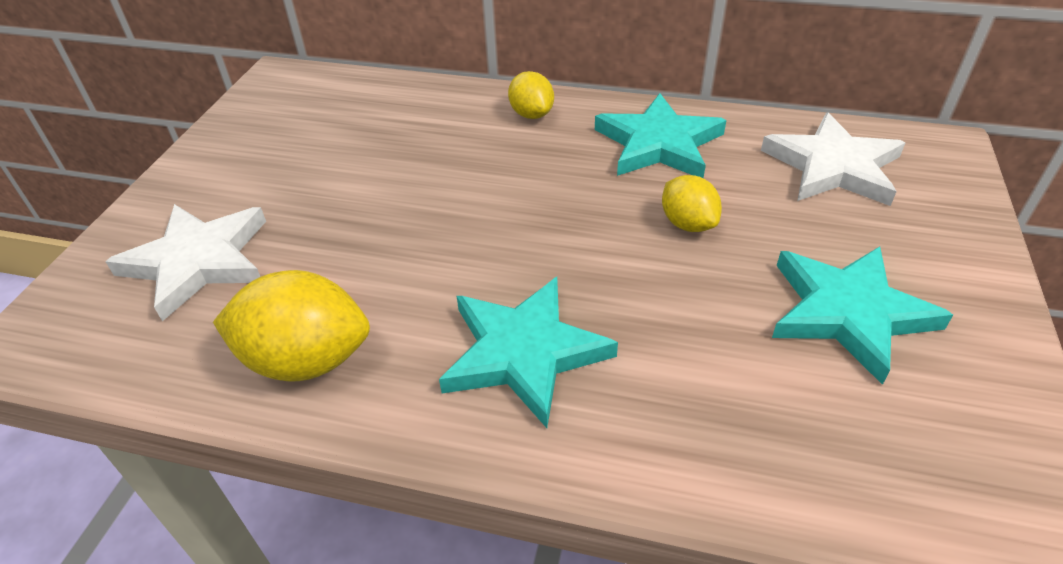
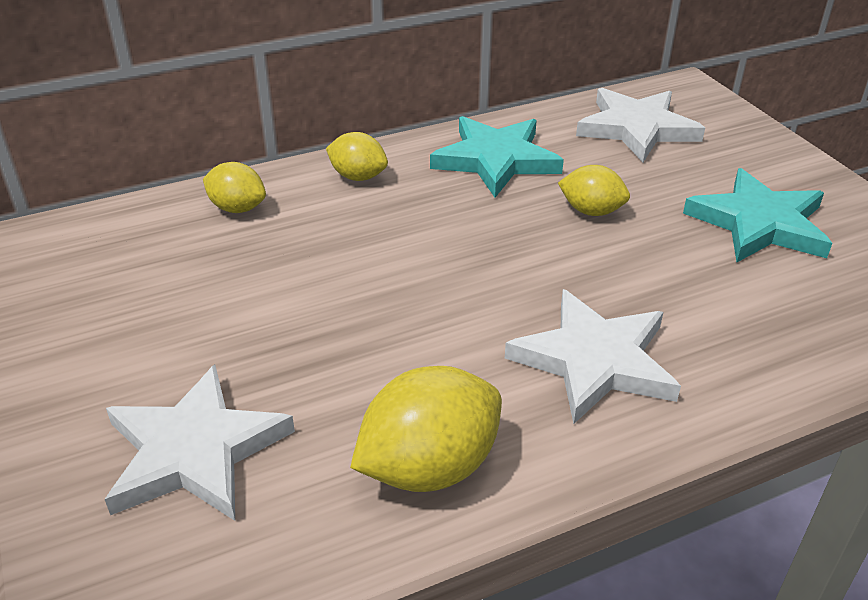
camera: 40 degrees left, 5 degrees down
(421, 105) = (237, 208): none -> yellow lemon
(524, 353) = (595, 361): turquoise star -> white star

